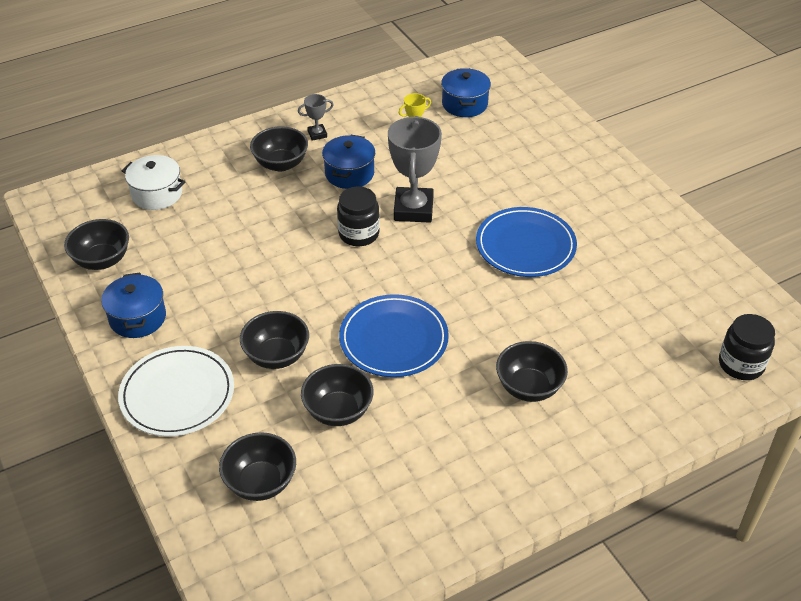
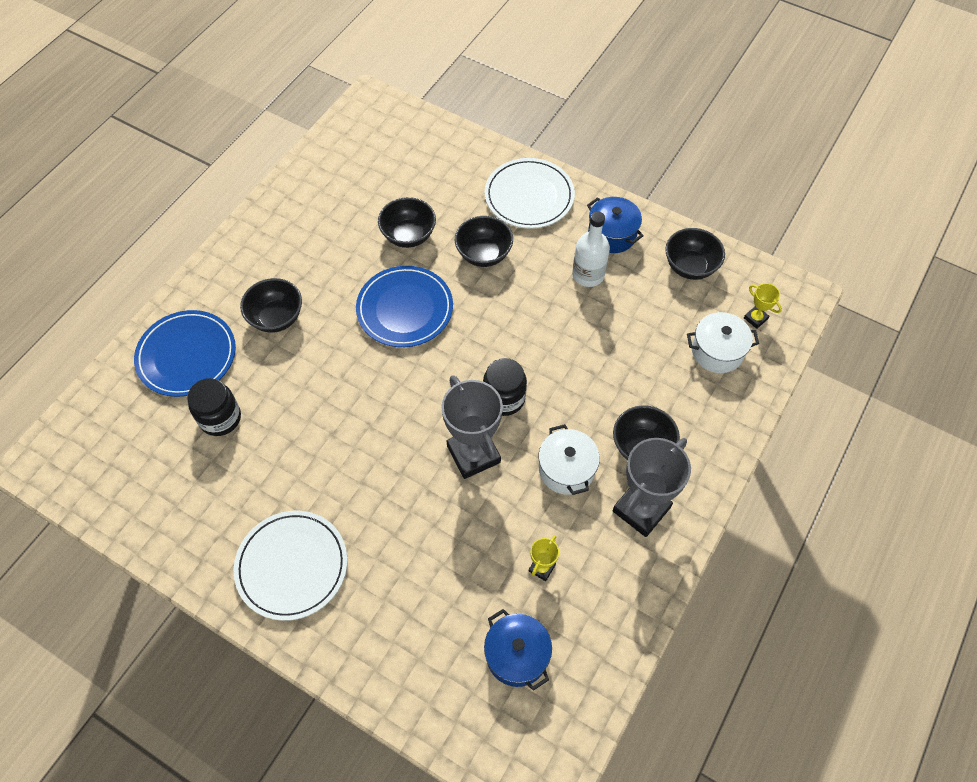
camera: 150 degrees right, 15 degrees up
(99, 202) = (755, 318): none -> yellow trophy
(197, 293) = (588, 275): none -> white bottle
(260, 482) = (426, 170): black bowl -> none
(317, 134) = (641, 509): grey trophy -> grey trophy, size x2.15
(349, 173) = (566, 469): blue pot -> white pot
(525, 246) = (342, 462): blue plate -> blue plate (187, 355)
(599, 200) = (292, 566): none -> white plate
(741, 364) = (104, 421): black jar -> black jar (220, 418)

